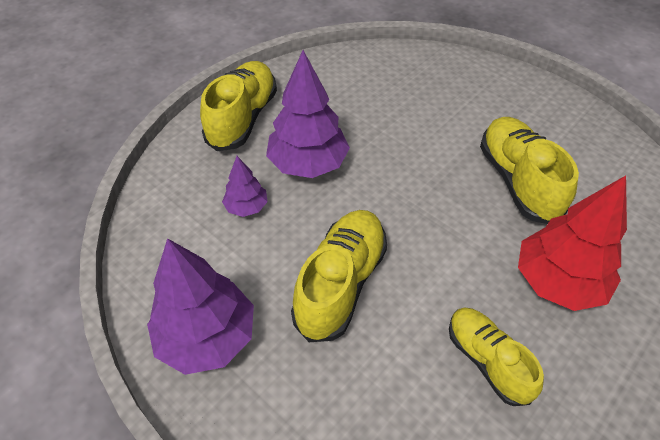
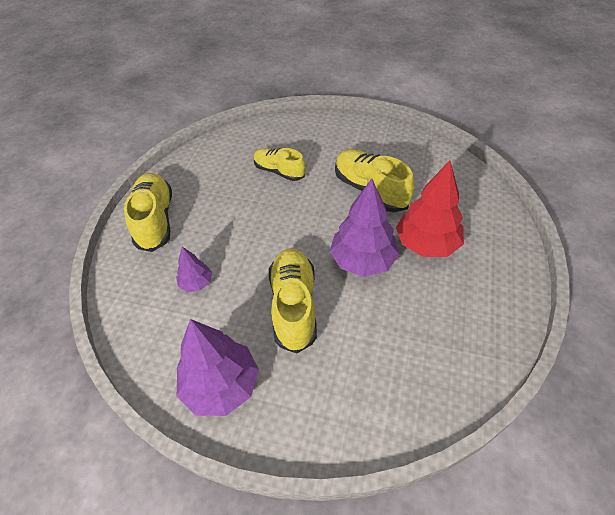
camera: 25 degrees left, 0 degrees up
(308, 164) = (224, 234): purple tree -> purple tree (362, 260)
(487, 360) = (411, 311): yellow shoe -> yellow shoe (279, 171)

